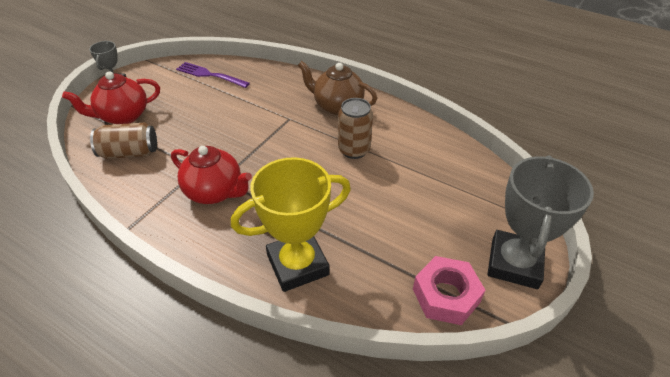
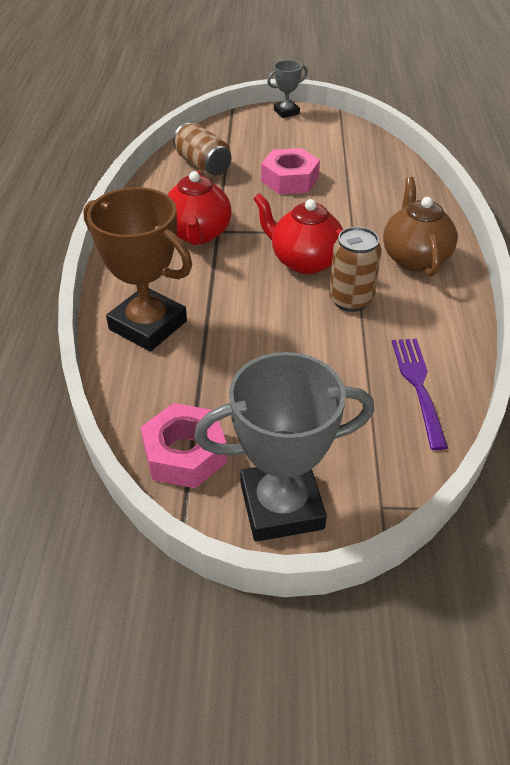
camera: 60 degrees right, 0 degrees up
(123, 116) = (246, 139): red teapot -> red teapot (304, 261)
(200, 118) = (289, 179): none -> pink nut
(210, 75) = (362, 154): purple fork -> purple fork (418, 386)
(297, 264) = (148, 325): yellow trophy -> brown trophy

